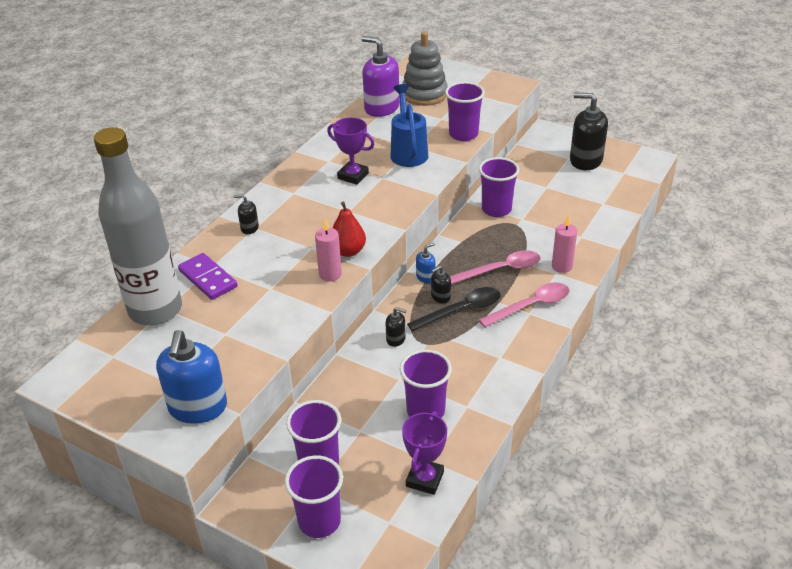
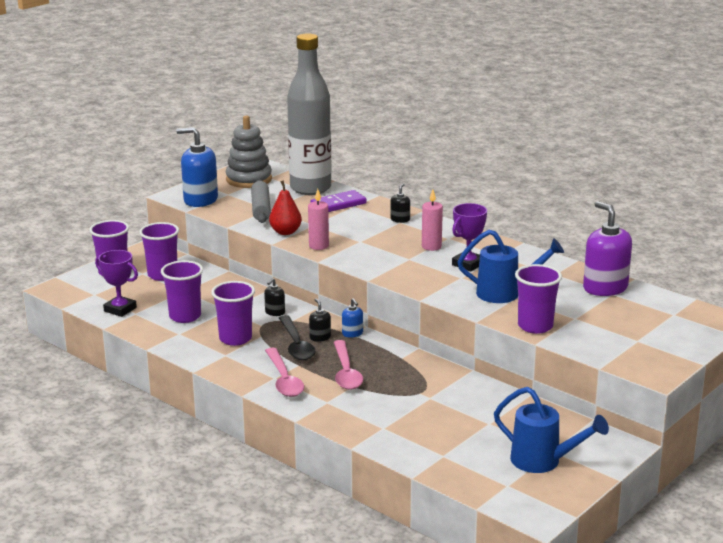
camera: 100 degrees right, 15 degrees down
(225, 341) = (261, 208): none -> grey rolling pin
(348, 251) = (347, 254): red pear -> red pear (285, 232)
(381, 108) = (605, 288): purple soap dispenser -> purple soap dispenser turned 75 degrees counterclockwise
(424, 94) = (635, 314): grey stacking toy -> grey stacking toy (249, 179)
(496, 209) = (452, 384): purple cup -> purple cup (235, 338)
(562, 266) = (336, 406): pink candle -> pink candle (431, 246)
(585, 160) = (543, 462): black soap dispenser -> blue watering can

